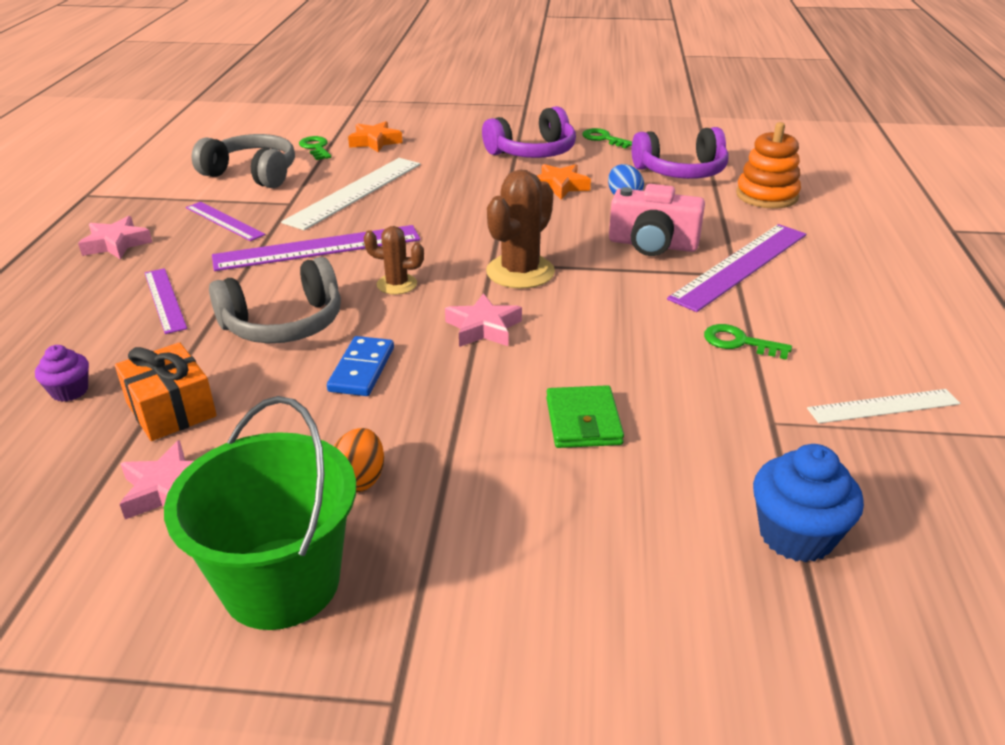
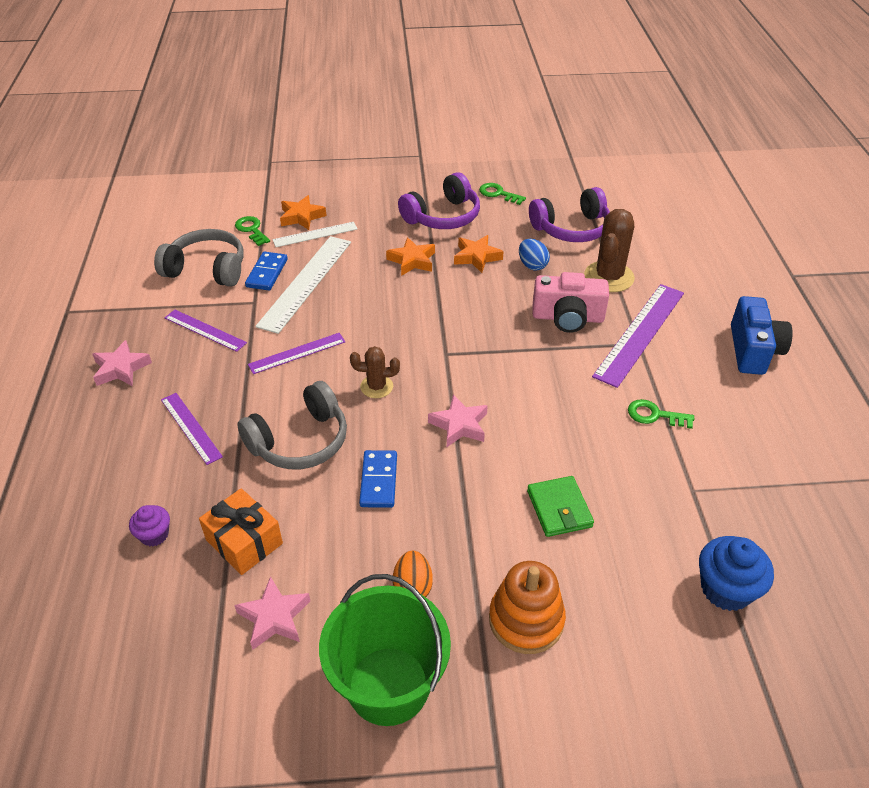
camera: 10 degrees left, 10 degrees up
(316, 182) = (267, 273): none -> blue domino
(317, 248) = (297, 353): purple ruler -> purple ruler, size x0.58
(483, 184) = (412, 261): none -> orange star
(520, 272) = (471, 361): brown cactus -> brown cactus (609, 277)
(767, 196) = (645, 251): orange stacking toy -> orange stacking toy (526, 620)
(883, 406) = (766, 464): white ruler -> white ruler (315, 234)
(887, 293) = (753, 350): none -> blue camera

